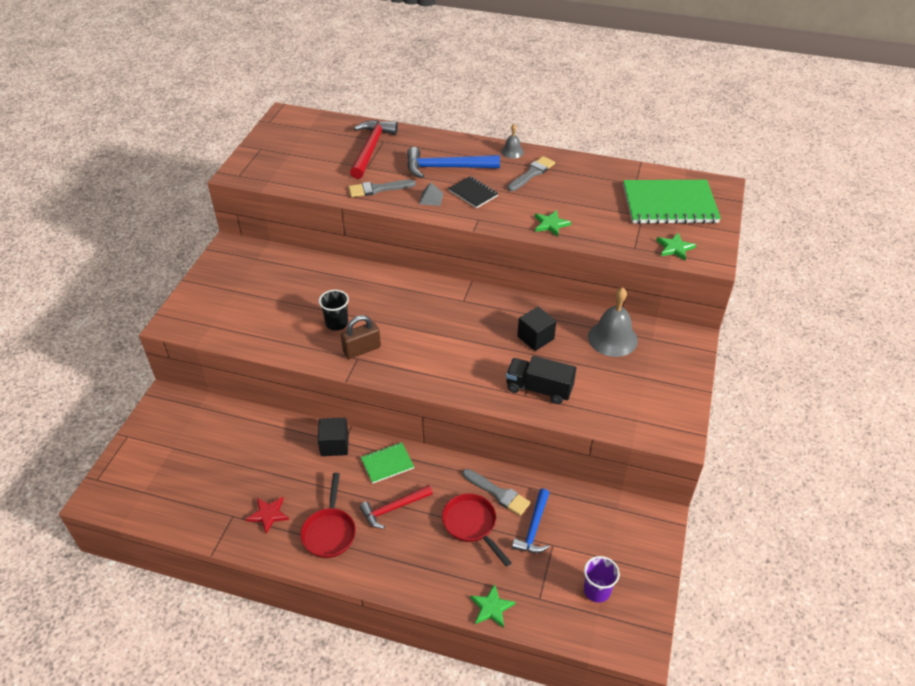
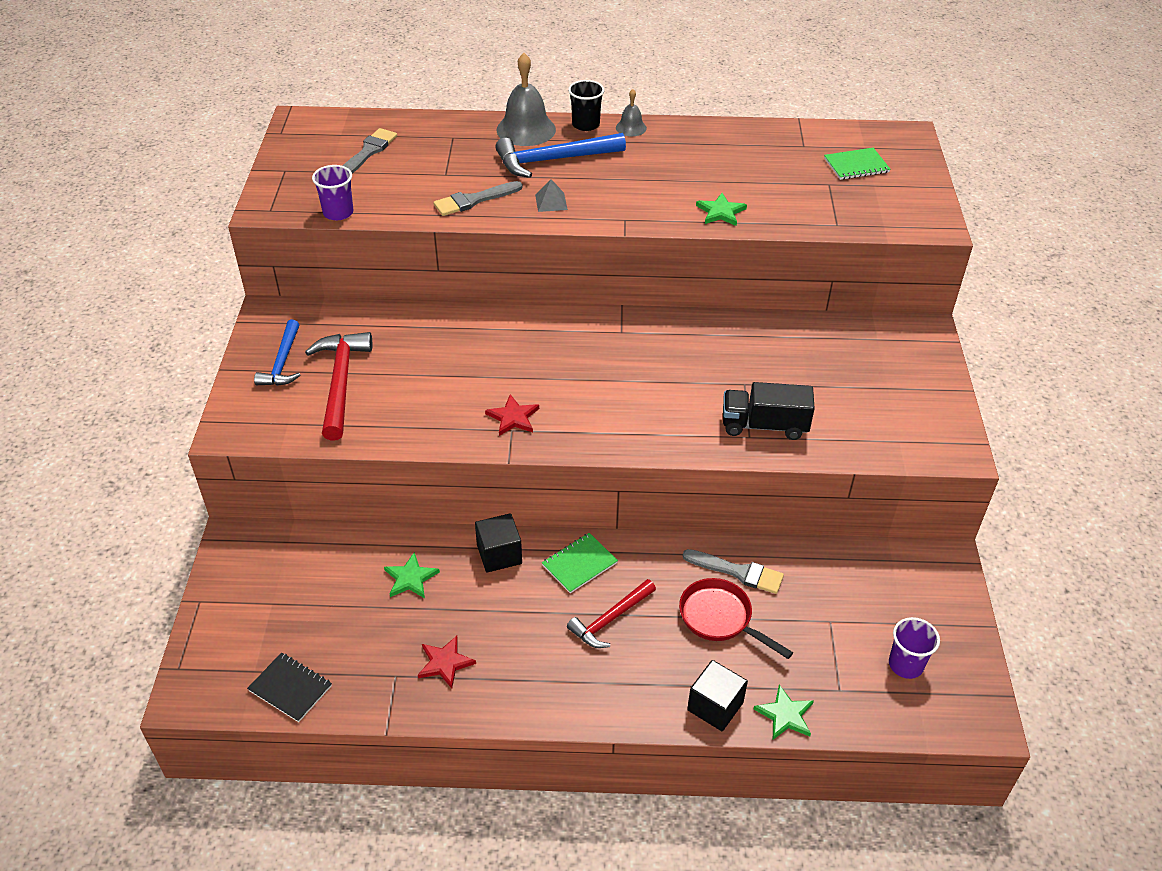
camera: 15 degrees left, 0 degrees up
(282, 184) = (338, 213): none -> purple cup
(329, 532) = (537, 667): red pan -> none
(337, 323) = (464, 389): black cup -> black cup (585, 124)
(362, 349) = (513, 417): brown padlock -> red star
(371, 149) = (441, 149): red hammer -> red hammer (341, 382)
(473, 193) = (603, 187): black notebook -> black notebook (290, 688)
(532, 173) = (668, 152): grey brush -> grey brush (368, 152)
(533, 528) = (799, 605): blue hammer -> blue hammer (282, 362)
(535, 338) = (733, 363): black cube -> black cube (715, 706)
(612, 338) = (829, 347): grey bell -> grey bell (526, 129)
(669, 204) = (856, 165): green notebook -> green notebook, size x0.48
(674, 248) = (885, 217): green star -> green star (410, 578)

